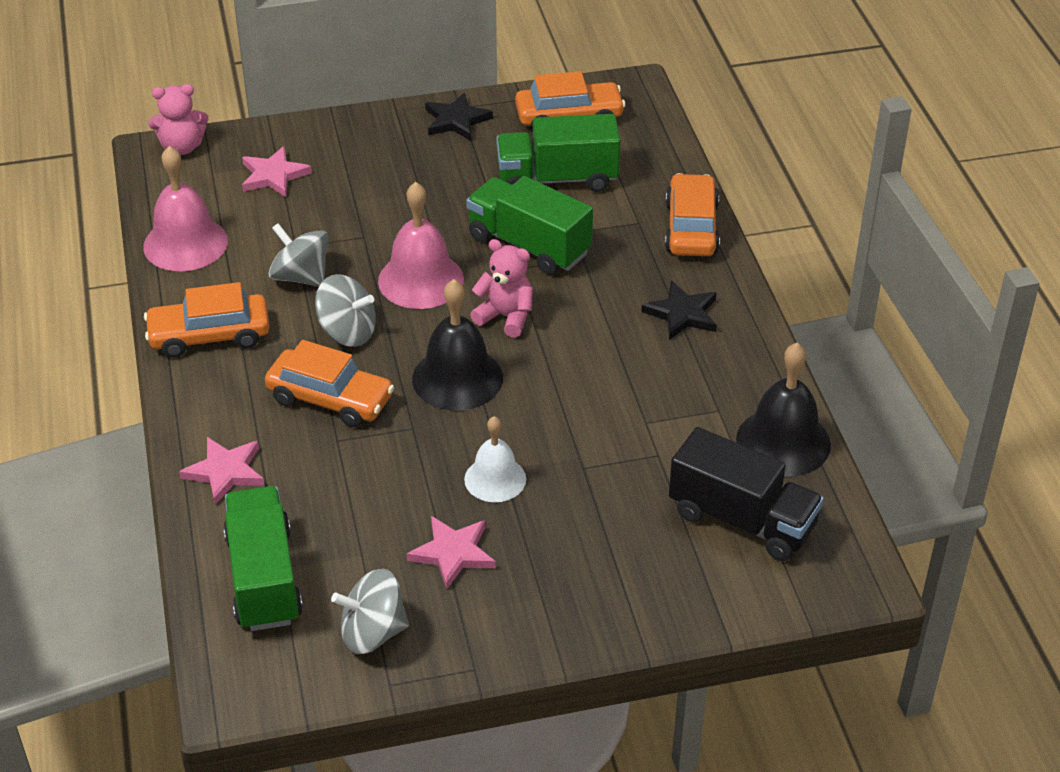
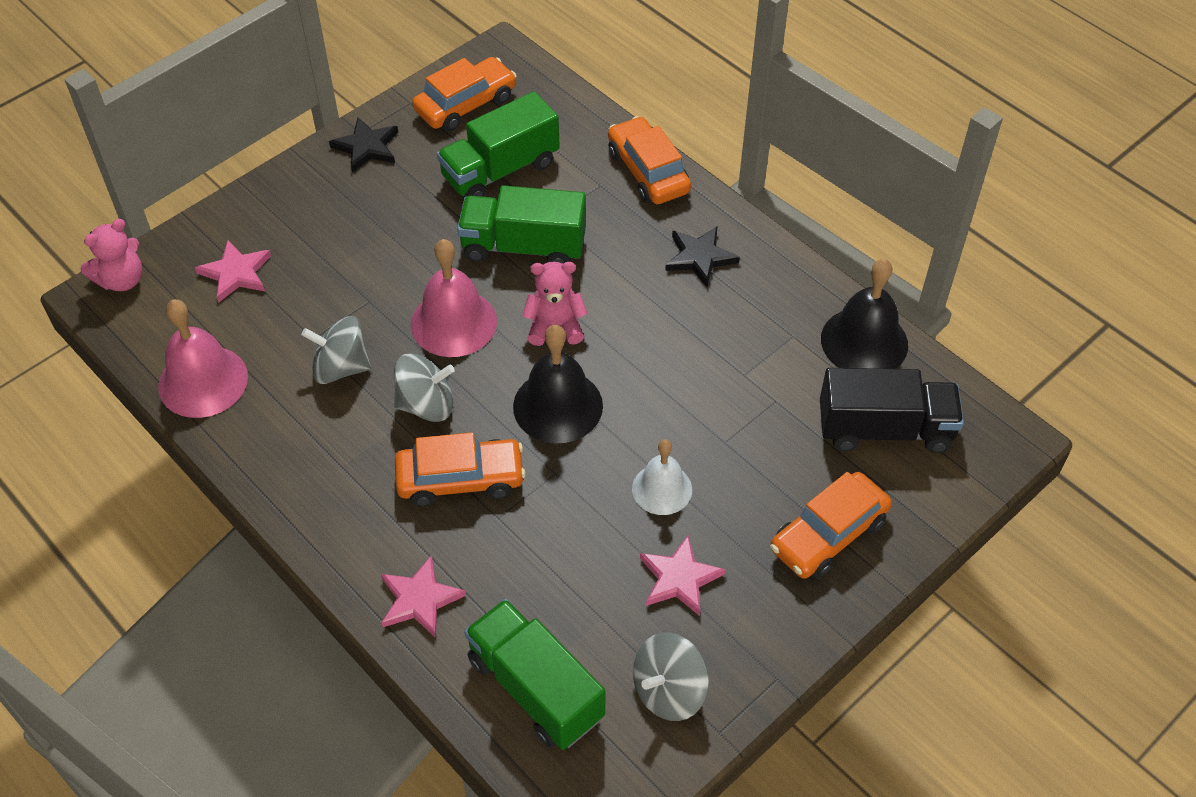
camera: 30 degrees left, 10 degrees up
(209, 336) = (299, 467): orange car -> orange car (828, 535)

